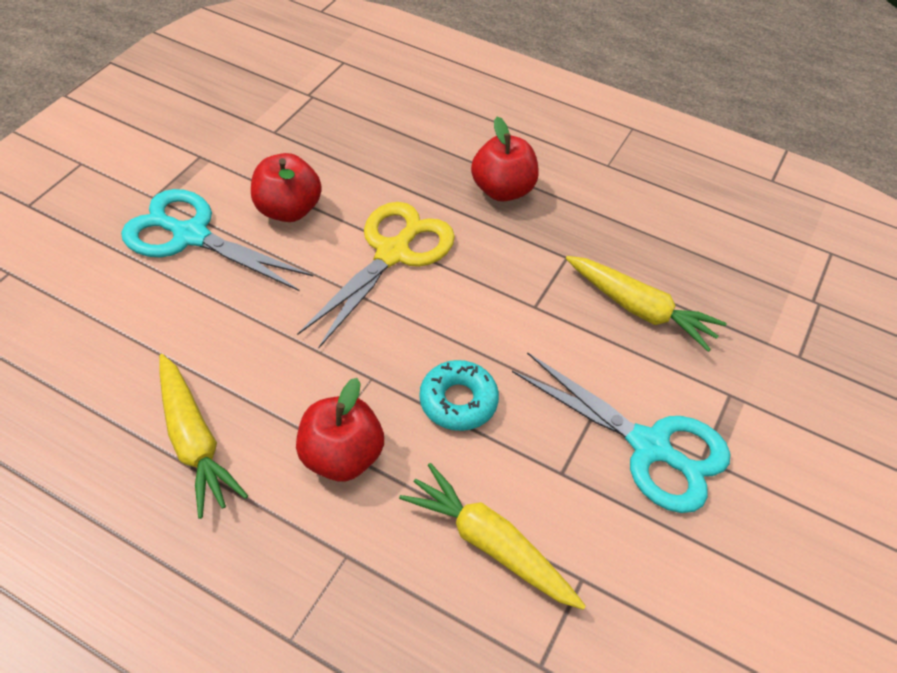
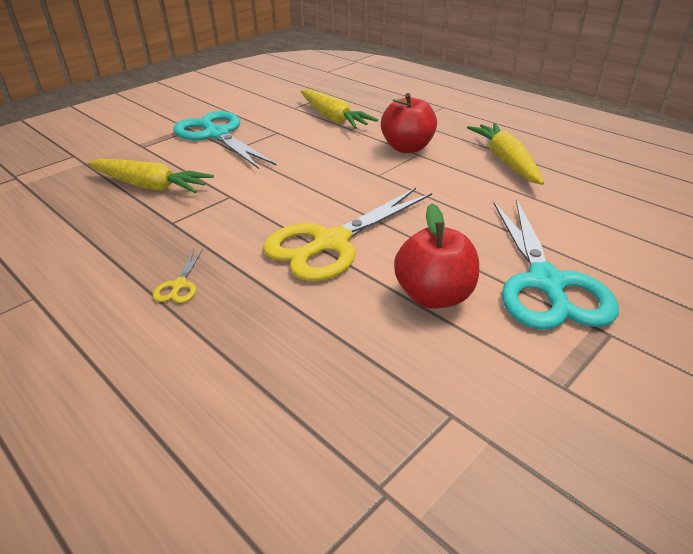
camera: 160 degrees left, 15 degrees down
(191, 236) = (546, 283): turquoise scissors -> turquoise scissors turned 45 degrees clockwise
(458, 401) = (321, 160): turquoise donut -> none
(502, 190) = (179, 285): red apple -> yellow scissors
(639, 309) = (150, 186): yellow carrot -> yellow carrot turned 150 degrees clockwise

